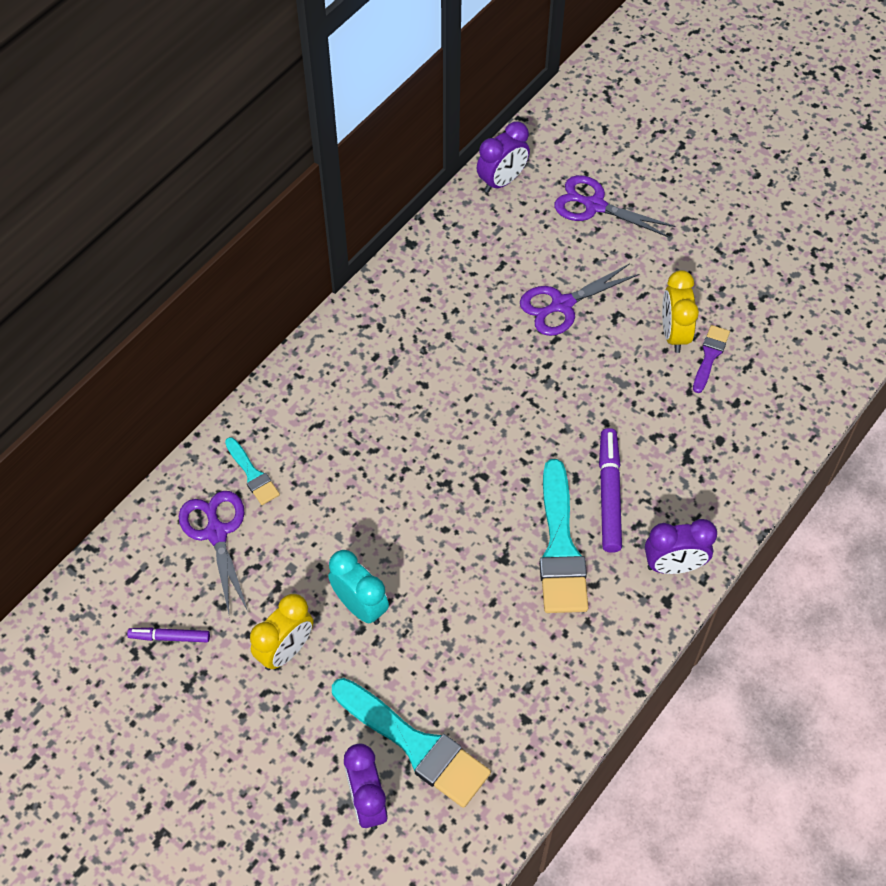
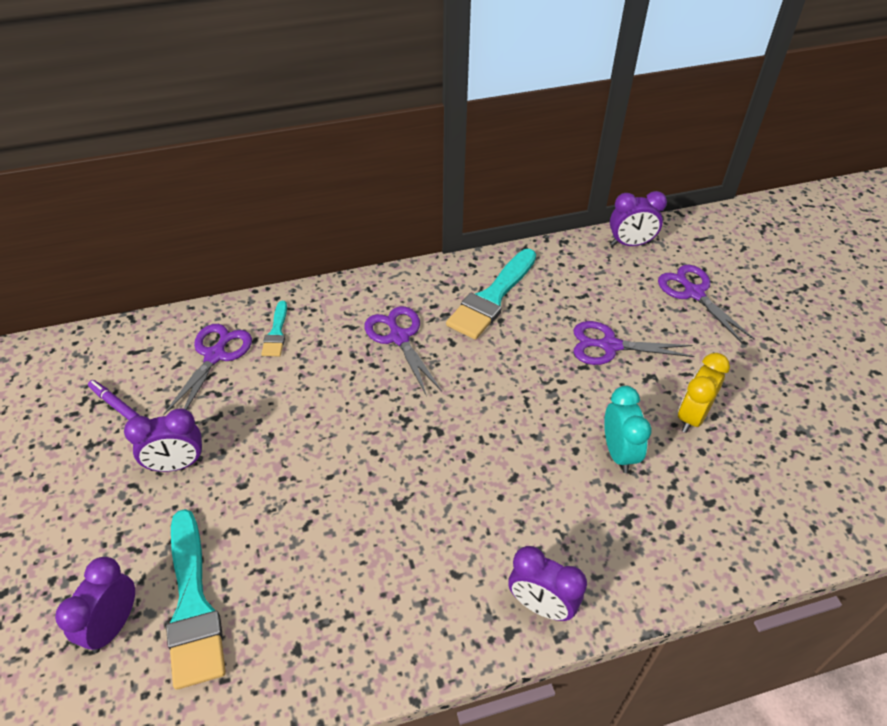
camera: 35 degrees right, 10 degrees down
(285, 650) = (176, 464): yellow clock -> purple clock
(360, 606) = (258, 468): turquoise clock -> turquoise clock (618, 452)
(372, 409) = (399, 337): none -> purple scissors
(560, 547) = (453, 524): turquoise brush -> turquoise brush (492, 298)
(609, 494) = (531, 508): purple marker -> none
(710, 356) = (713, 451): purple brush -> none

